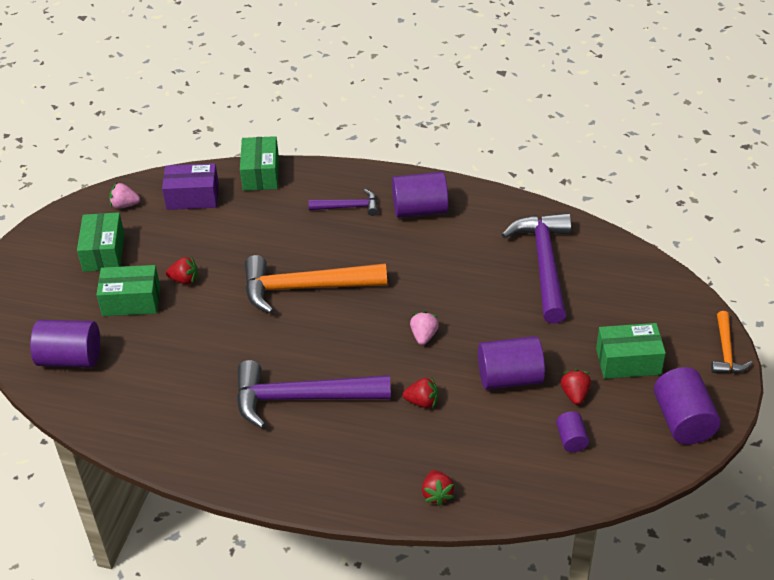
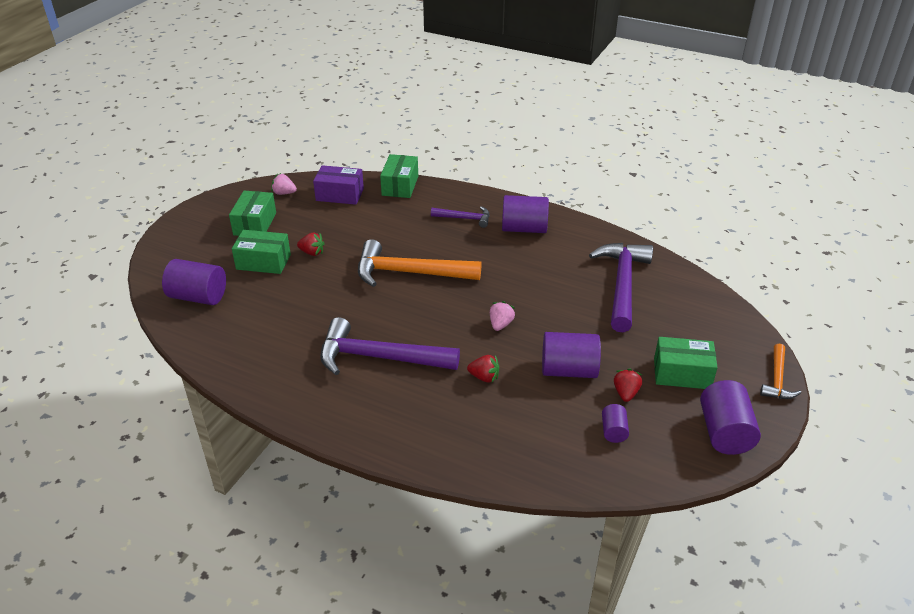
camera: 10 degrees right, 5 degrees down
(437, 494) = (476, 457): red strawberry -> none

